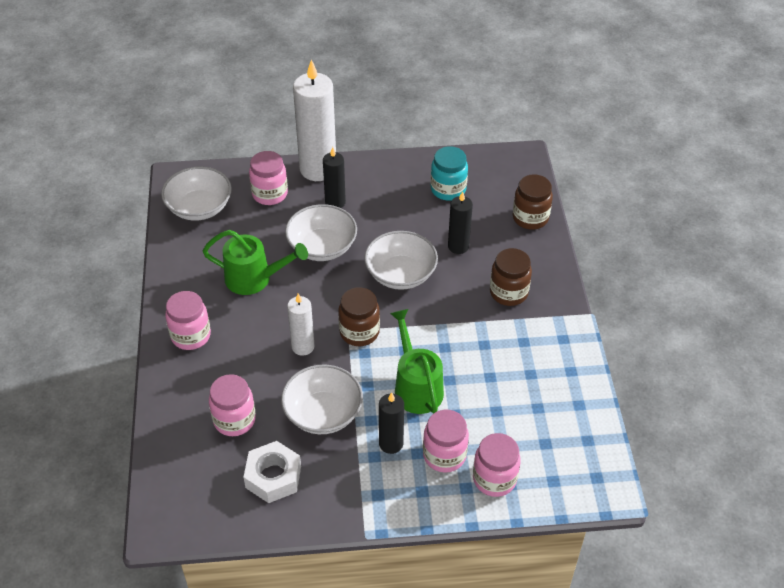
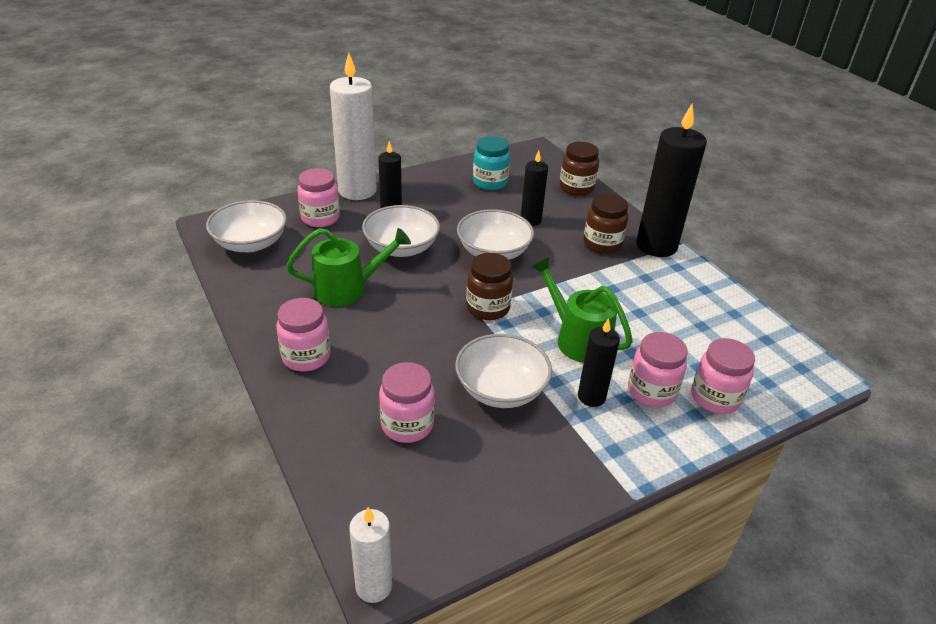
camera: 25 degrees left, 10 degrees down
(273, 477) = (489, 469): white nut -> none
(303, 347) = (438, 335): white candle -> white candle (374, 586)
(560, 309) = (656, 246): none -> black candle

